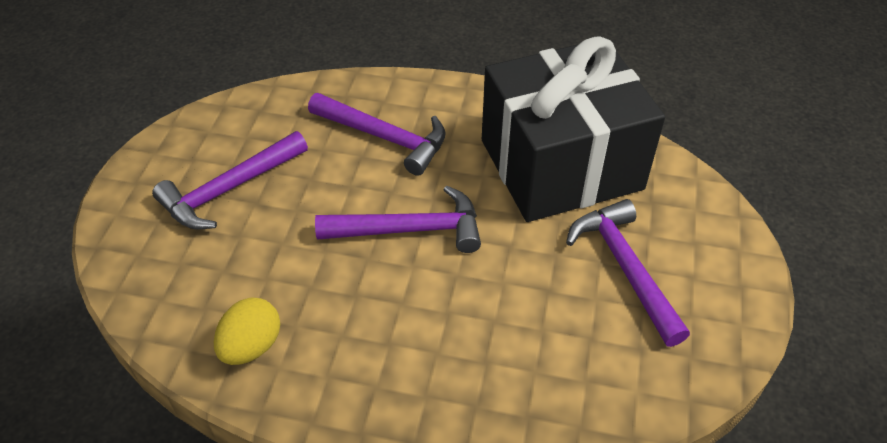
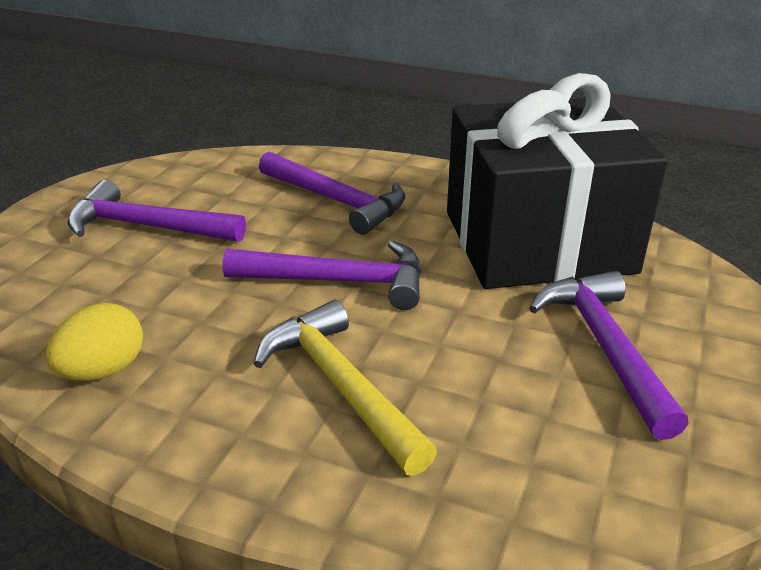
camera: 10 degrees right, 15 degrees down
(229, 189) = (147, 227): purple hammer -> purple hammer turned 45 degrees clockwise
(438, 334) = (341, 386): none -> yellow hammer

